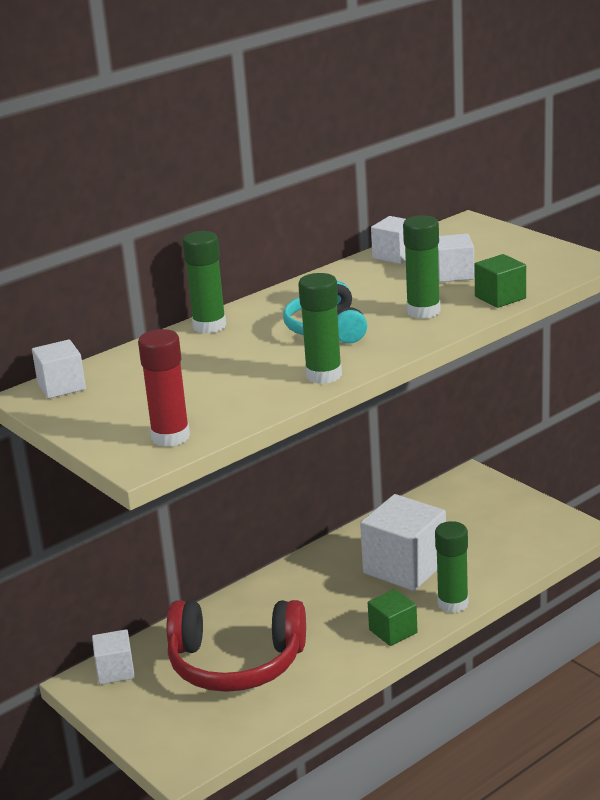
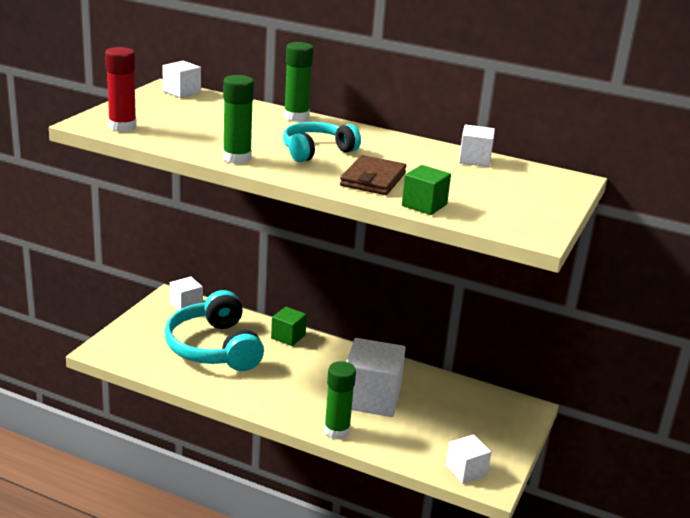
camera: 60 degrees right, 0 degrees up
(235, 663) = (214, 348): red headphones -> turquoise headphones
(393, 631) = (285, 408): green cube -> green cube (288, 337)
(423, 311) = (373, 179): green glue stick -> brown wallet
(454, 274) = (457, 183): white cube -> white cube (466, 470)

